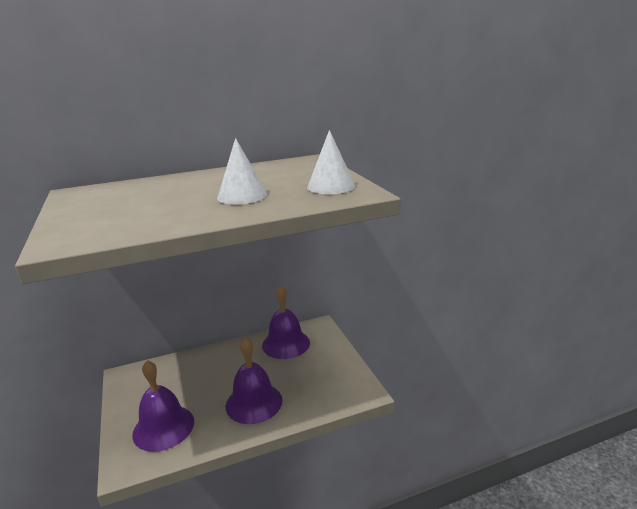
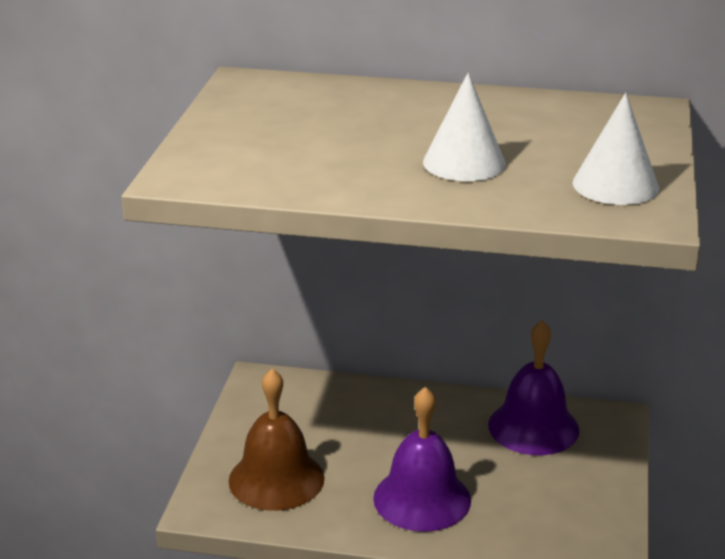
camera: 30 degrees right, 5 degrees up
(163, 427) = (276, 479): purple bell -> brown bell

